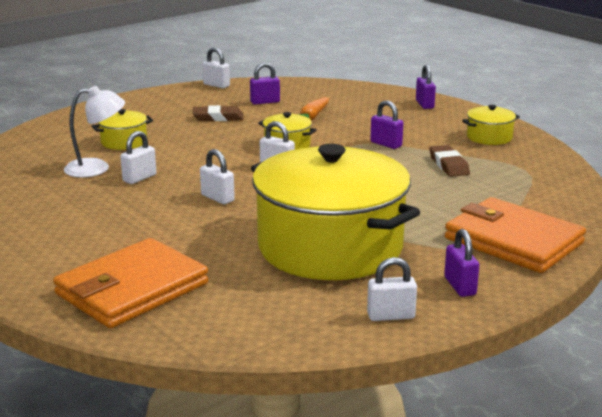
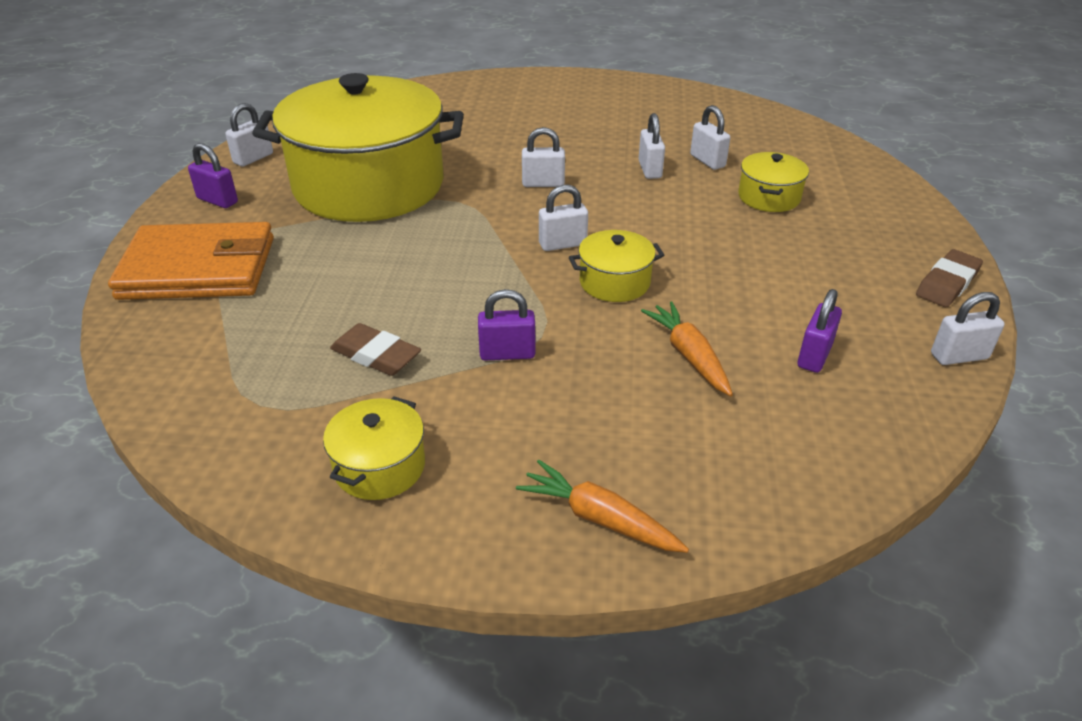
camera: 135 degrees right, 15 degrees up
(97, 168) = (707, 161): white lamp -> white padlock
(132, 289) = (458, 103): orange wallet -> none
(218, 117) = (785, 285): brown eraser -> brown eraser (947, 283)
(424, 104) = (599, 518): purple padlock -> orange carrot

